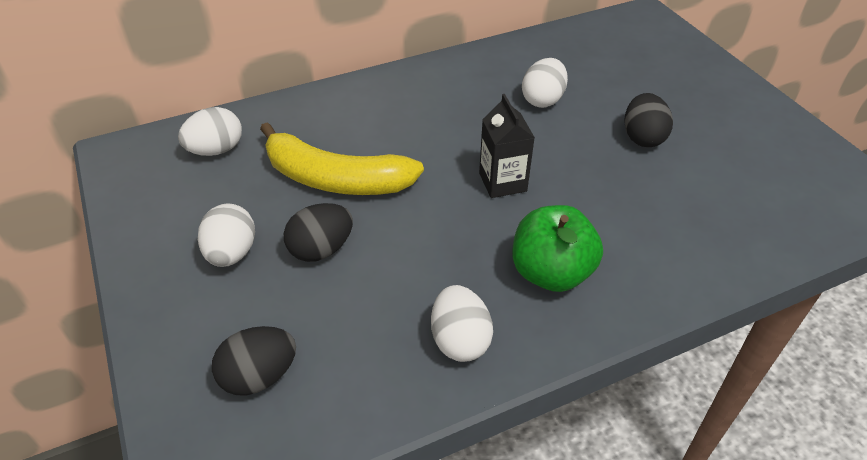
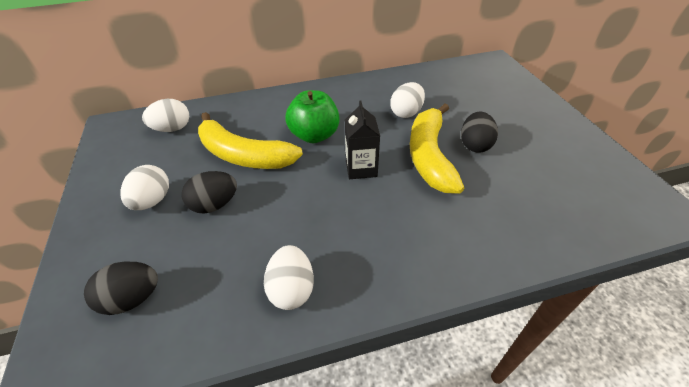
camera: 10 degrees right, 0 degrees up
(551, 273) = (379, 242): green apple -> green apple (314, 135)
(588, 157) = (429, 156): none -> yellow banana

